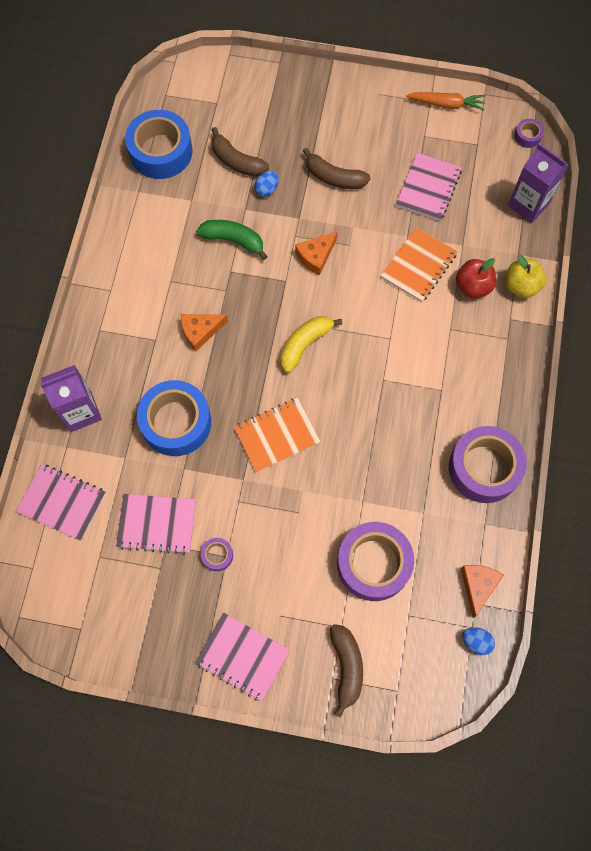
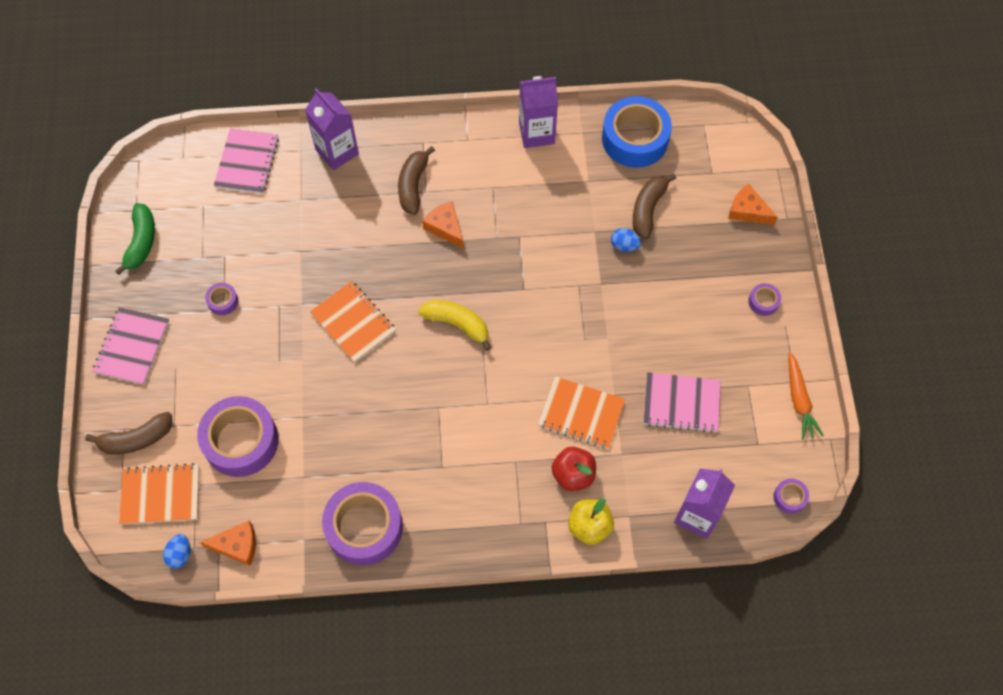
camera: 75 degrees right, 5 degrees down
(125, 229) = (536, 133): none -> purple carton
(157, 524) = (243, 243): pink notebook -> none
(176, 422) = (345, 232): blue tape -> none
(233, 240) = (555, 230): green banana -> green banana (141, 242)
(316, 256) = (561, 310): orange cheese -> orange cheese (748, 211)
(334, 177) = (661, 305): brown banana -> brown banana (413, 185)
(352, 102) = (763, 302): none -> purple tape
(411, 651) = (161, 495): none -> orange notebook

